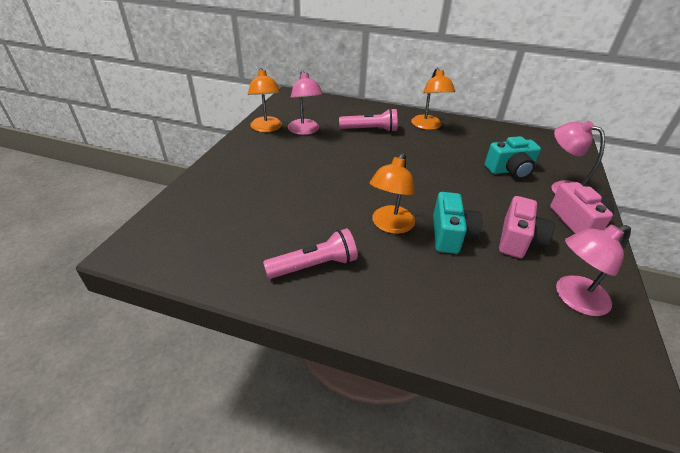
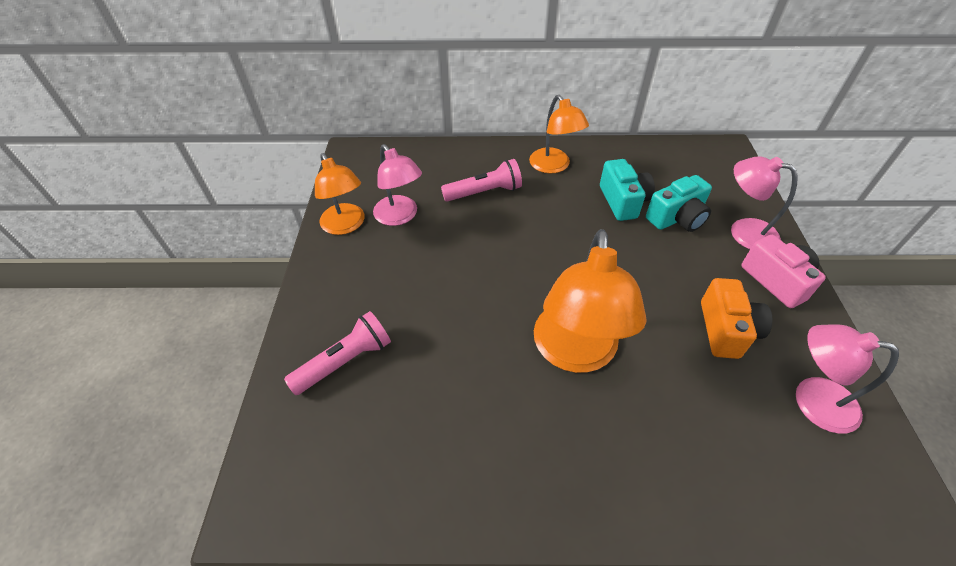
camera: 15 degrees left, 10 degrees up
(314, 266) = (512, 451): pink flashlight -> pink flashlight (345, 361)
(390, 225) = (575, 353): orange lamp -> orange lamp, size x1.54
(450, 235) = (650, 346): turquoise camera -> turquoise camera (623, 201)
(518, 240) = (726, 330): pink camera -> orange camera
(573, 298) = (812, 400): pink lamp -> pink lamp turned 60 degrees clockwise

